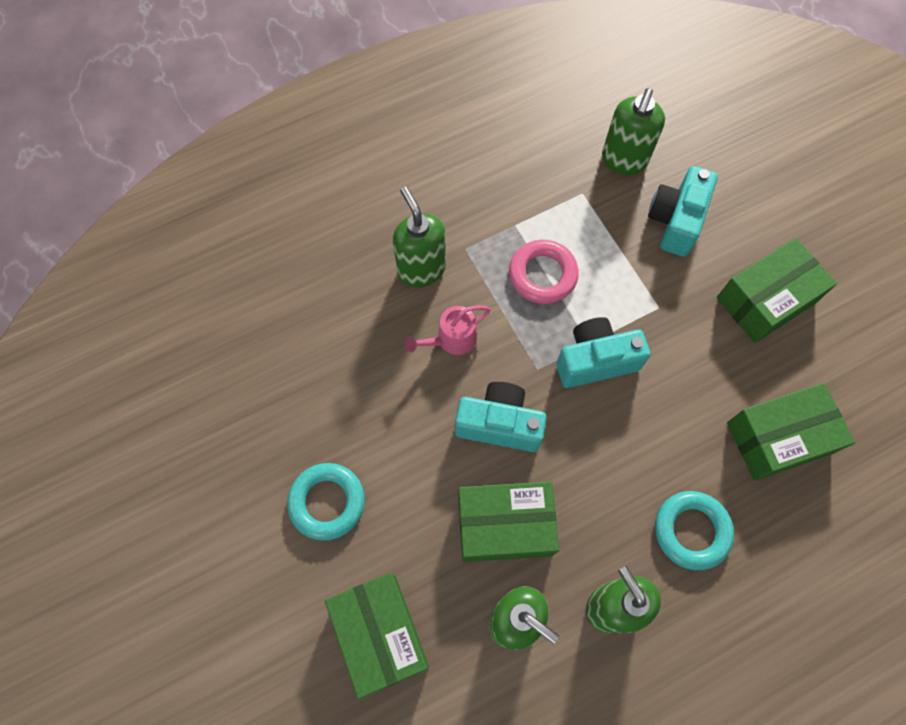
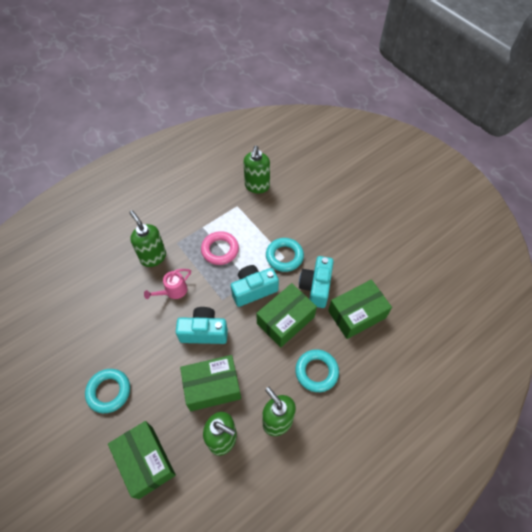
camera: 10 degrees left, 10 degrees down
(659, 306) = (284, 256): none -> turquoise ring
(675, 221) = (288, 212): turquoise camera -> turquoise camera (316, 287)
(766, 300) = (340, 245): green box -> green box (285, 320)

